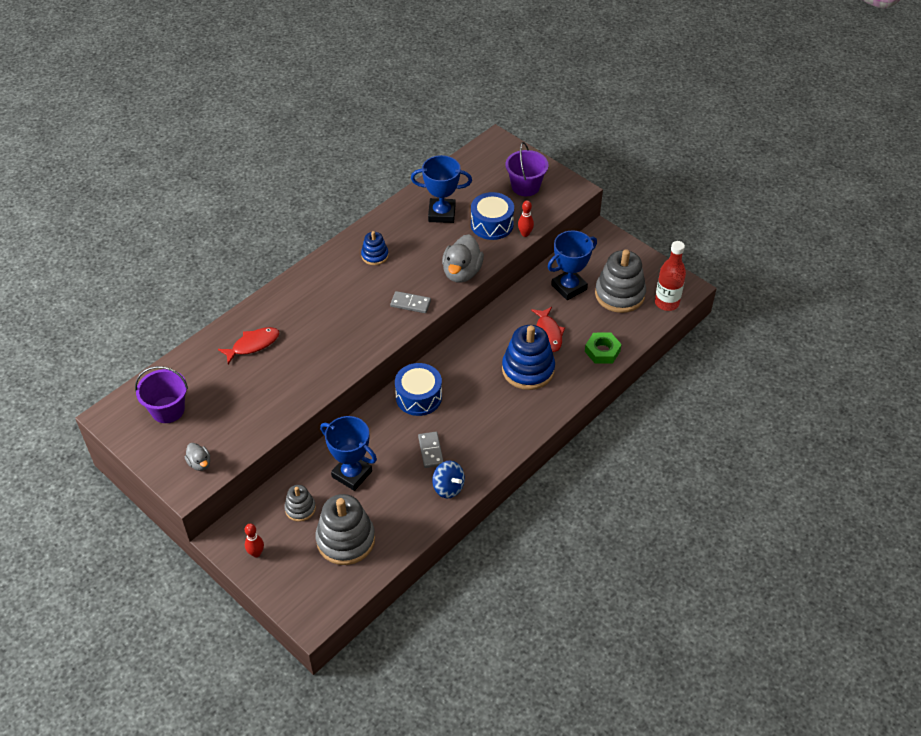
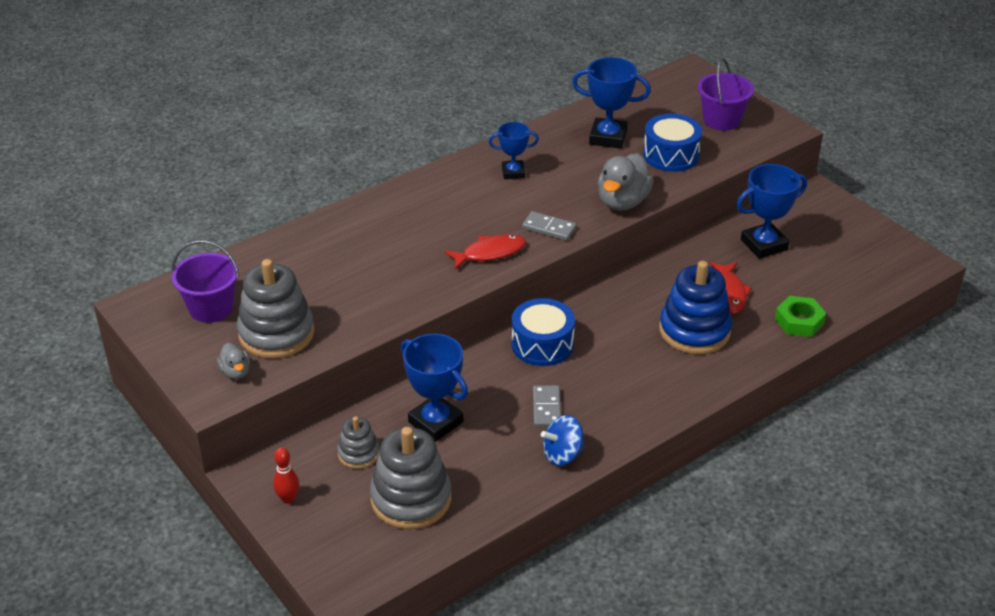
camera: 10 degrees right, 10 degrees down
(253, 345) = (336, 250): red fish -> red fish (490, 253)
(375, 255) = (513, 172): blue stacking toy -> blue trophy
(448, 487) = (562, 454): blue spinning top -> blue spinning top turned 105 degrees clockwise
(525, 234) = (713, 169): red bowling pin -> none
(619, 294) = (831, 260): grey stacking toy -> grey stacking toy (276, 333)
(666, 303) = (895, 276): red bottle -> none

